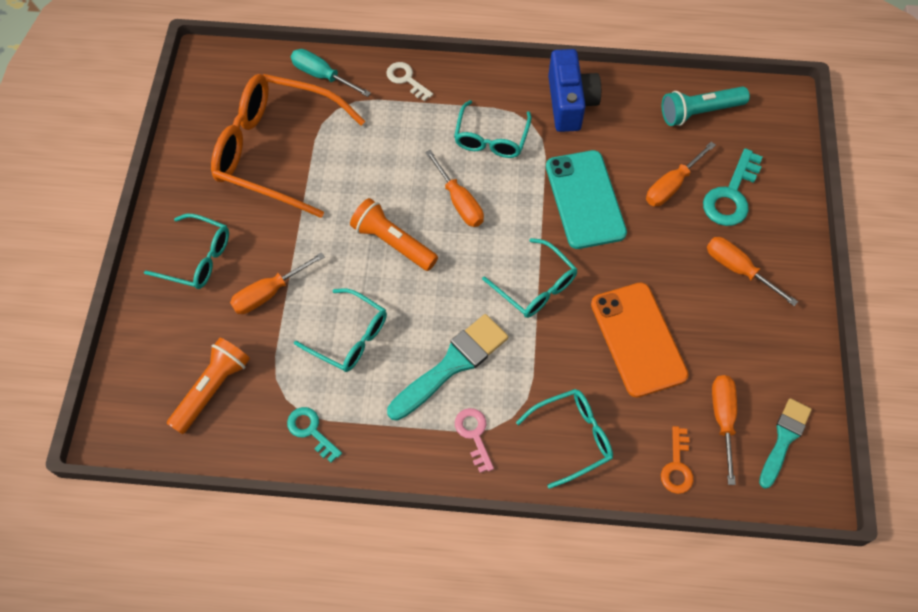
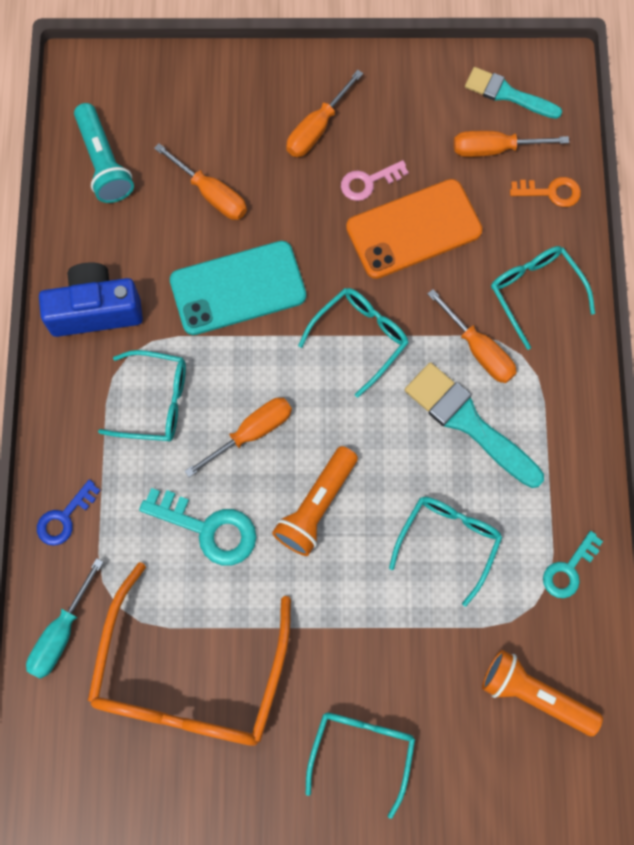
camera: 95 degrees left, 10 degrees up
(268, 293) = (402, 650): orange screwdriver -> orange screwdriver (479, 350)
(406, 79) = (64, 517): white key -> blue key
(474, 435) = (547, 392): pink key -> pink key (368, 182)
(731, 195) = (220, 132): turquoise key -> turquoise key (208, 528)

